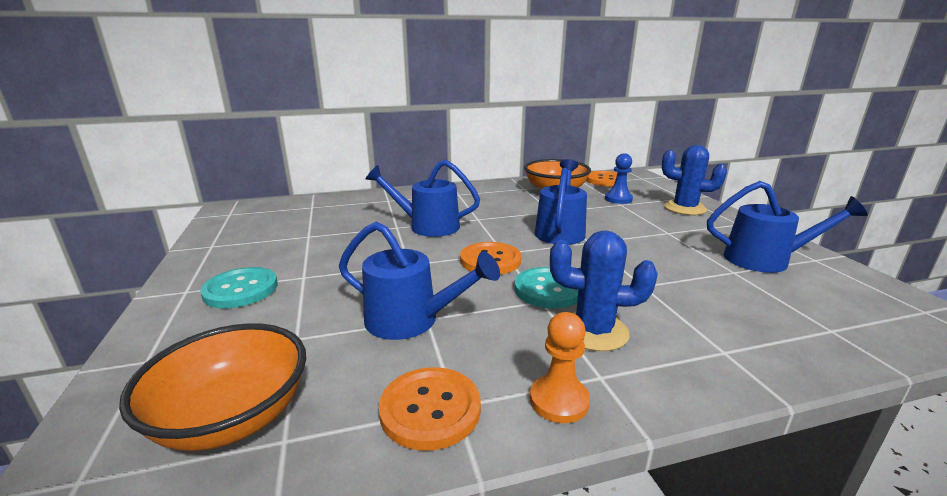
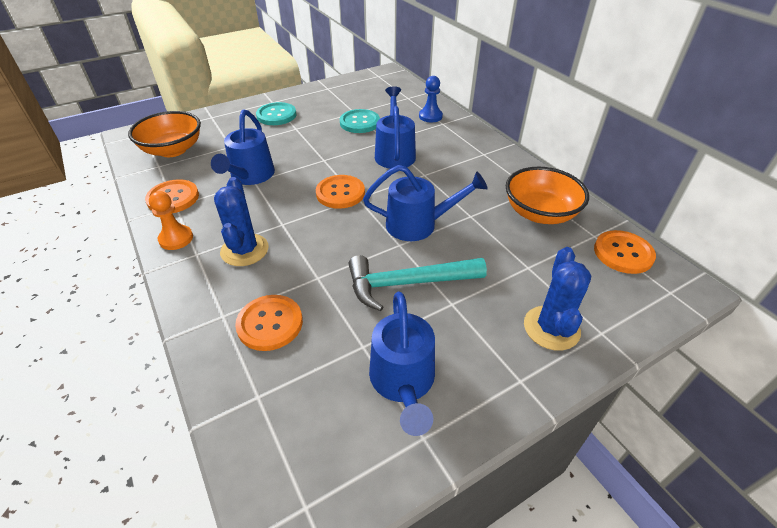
camera: 75 degrees right, 20 degrees up
(548, 289) = (299, 226): turquoise button -> turquoise button (359, 122)
(618, 199) = (547, 265): blue pawn -> blue pawn (430, 116)
(645, 245) = (407, 283): none -> turquoise hammer
(725, 318) = (270, 323): none -> orange button

